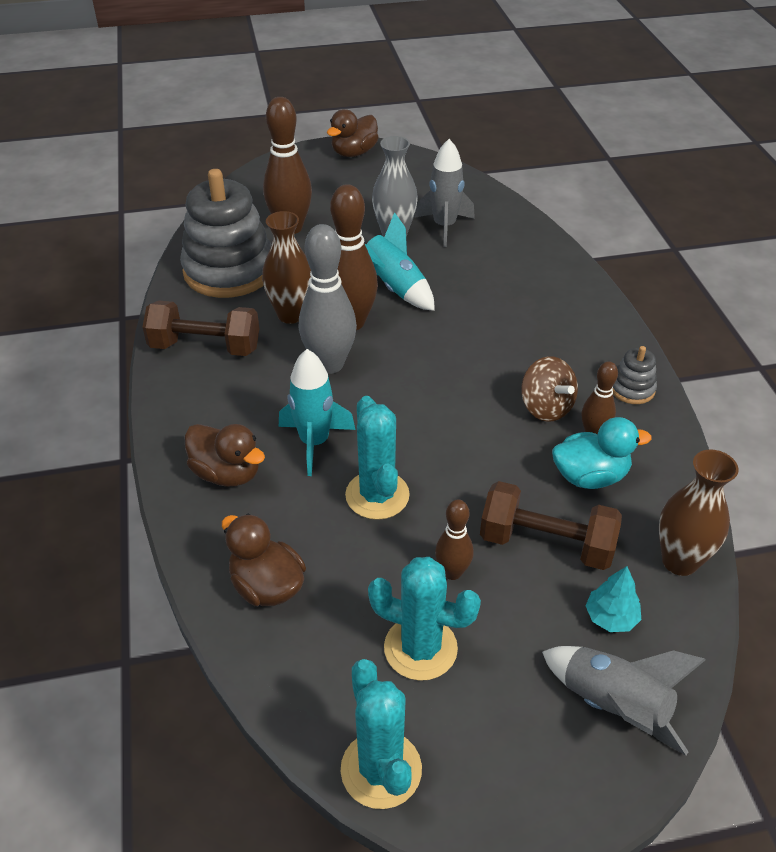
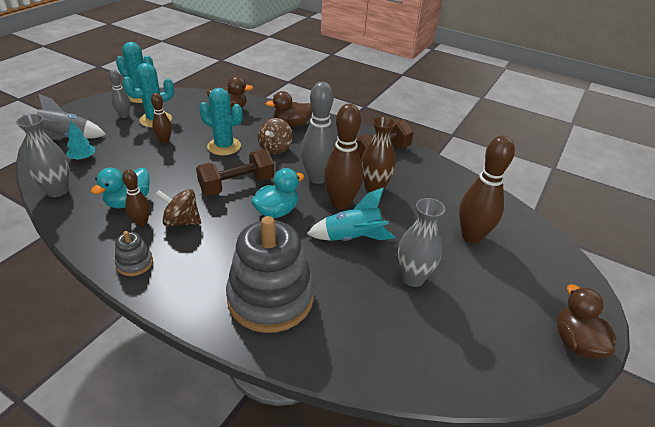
camera: 130 degrees right, 5 degrees down
(229, 271) = (443, 190): grey stacking toy -> grey stacking toy (270, 298)
(314, 442) = (275, 148): turquoise rocket -> brown spinning top
(429, 355) = (277, 211): none -> turquoise duck
(444, 227) = (395, 312): grey rocket -> none
(468, 708) = (124, 116): none -> grey bowling pin
(546, 543) = (131, 167): brown dumbbell -> brown dumbbell (237, 185)
(679, 561) = (57, 191): brown vase -> grey vase

